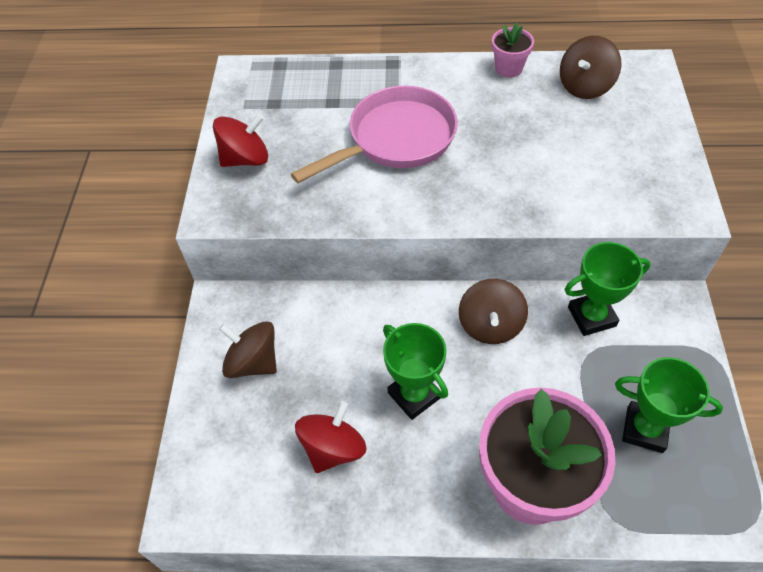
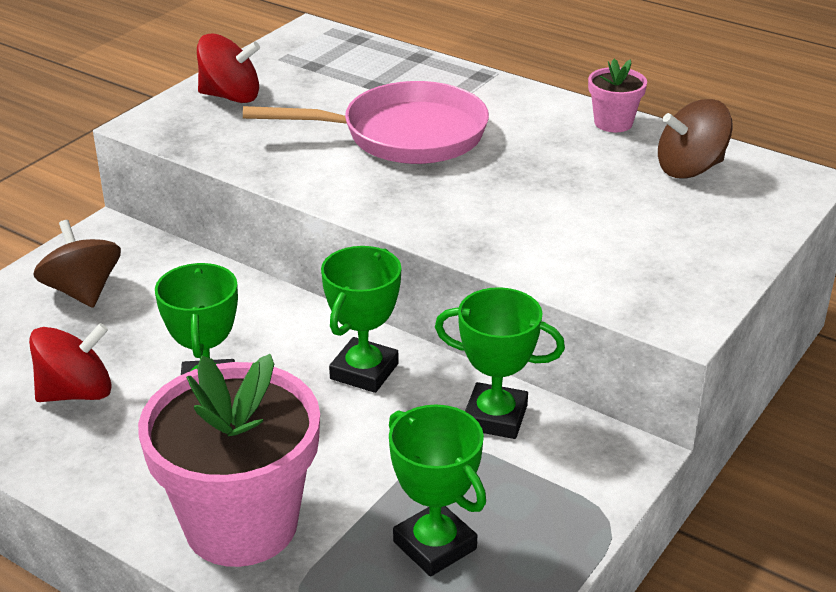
camera: 30 degrees right, 20 degrees down
(490, 325) = (364, 371): brown spinning top -> green trophy

